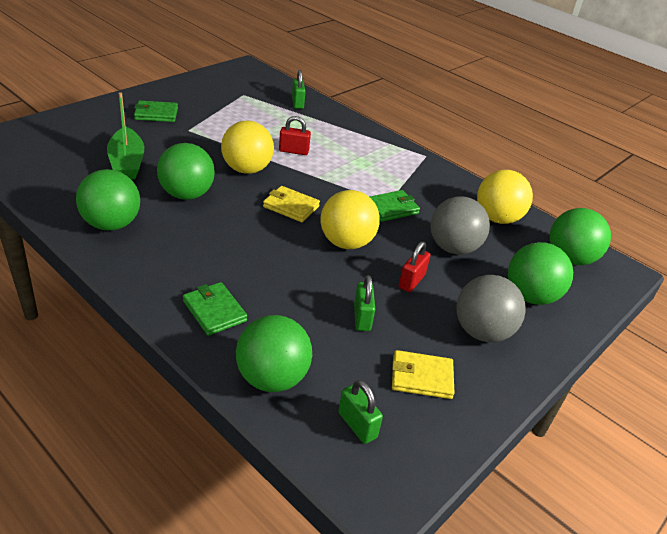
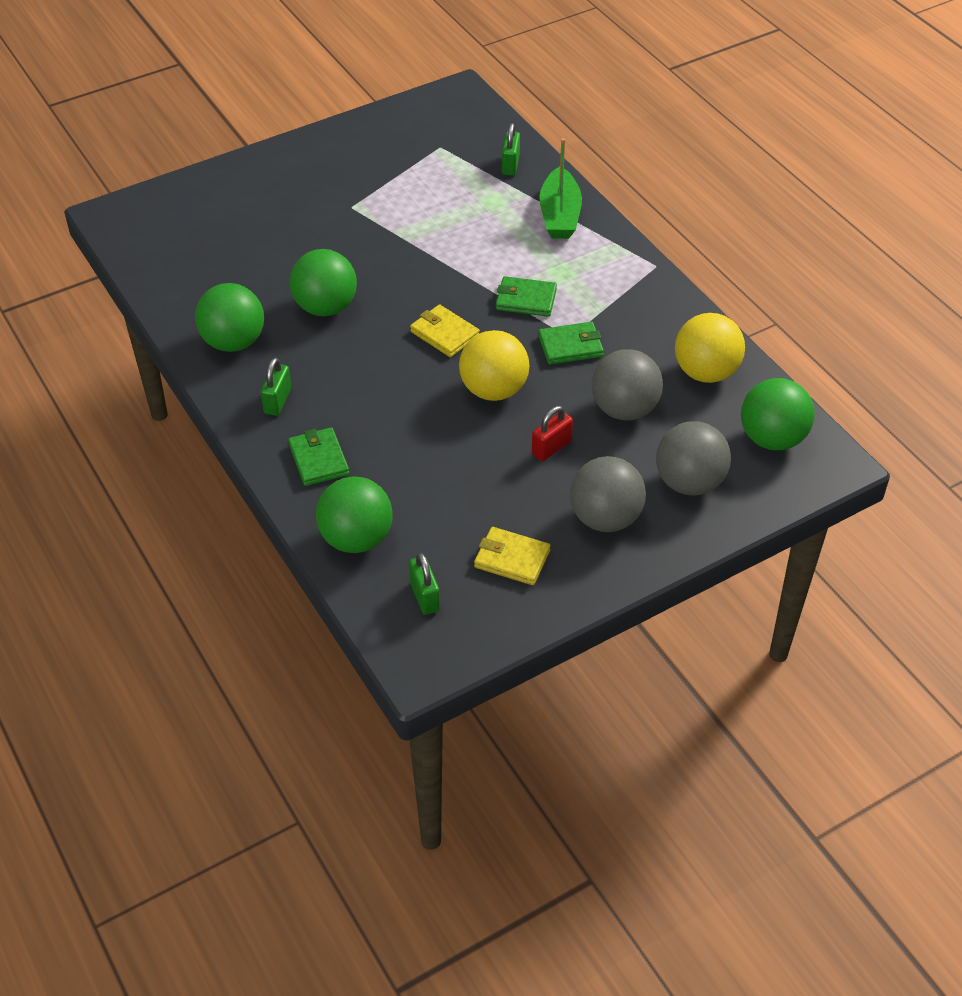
camera: 20 degrees right, 10 degrees up
(127, 163) = (266, 256): green boat -> green boat (559, 215)
(156, 114) = (317, 178): green wallet -> green wallet (526, 299)
(247, 169) = (407, 274): yellow ball -> none
(293, 151) = (476, 249): red padlock -> none
(362, 318) = (474, 485): green padlock -> green padlock (277, 401)
(530, 296) = (689, 482): green ball -> grey ball

